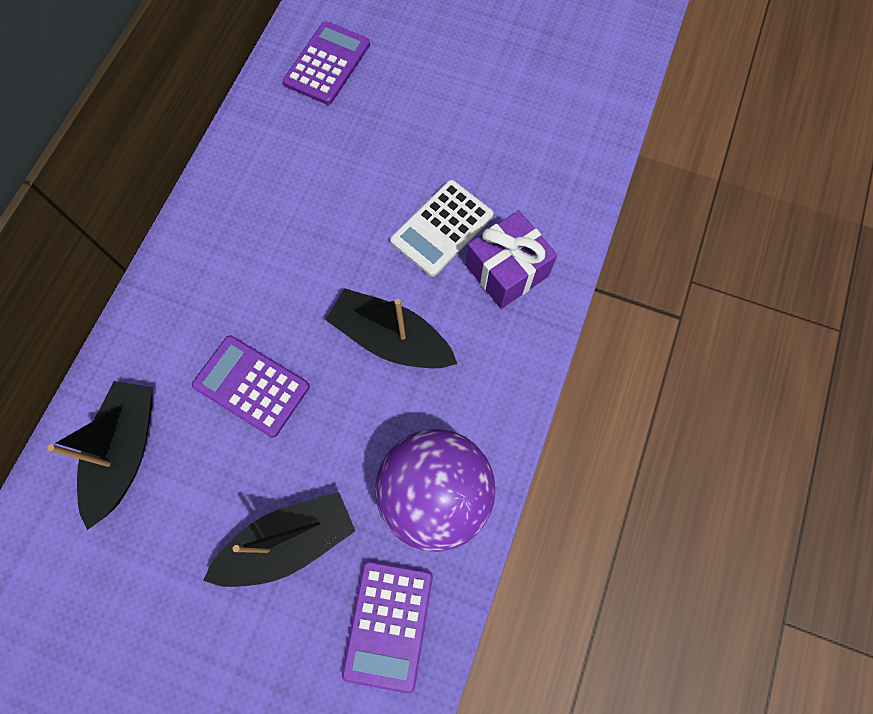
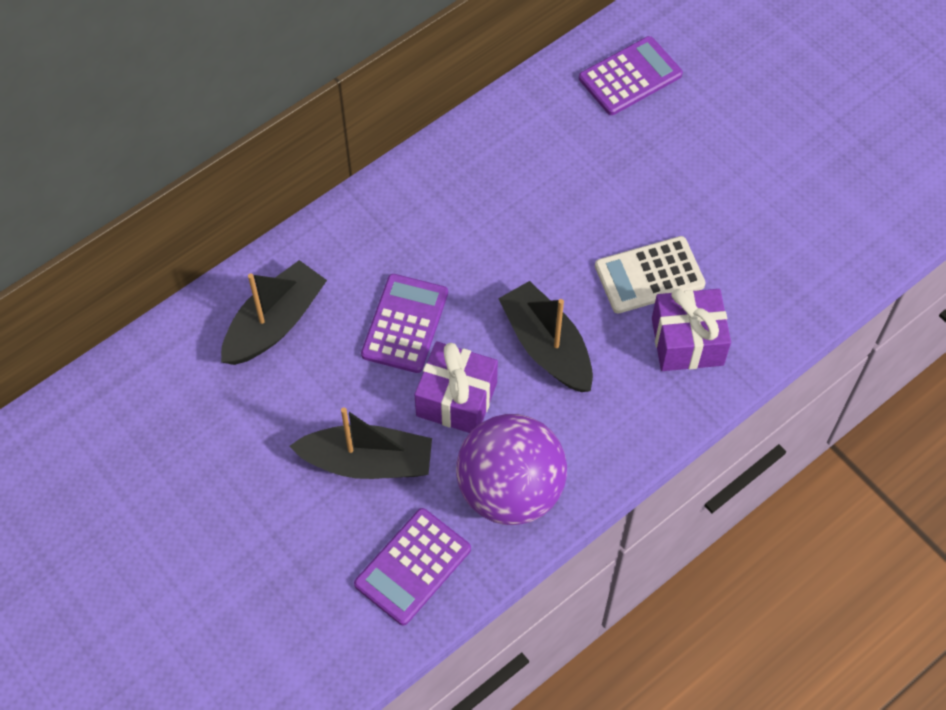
camera: 30 degrees right, 10 degrees down
(252, 385) = (405, 324): purple calculator -> purple calculator turned 45 degrees clockwise
(338, 433) = (456, 399): none -> purple gift

